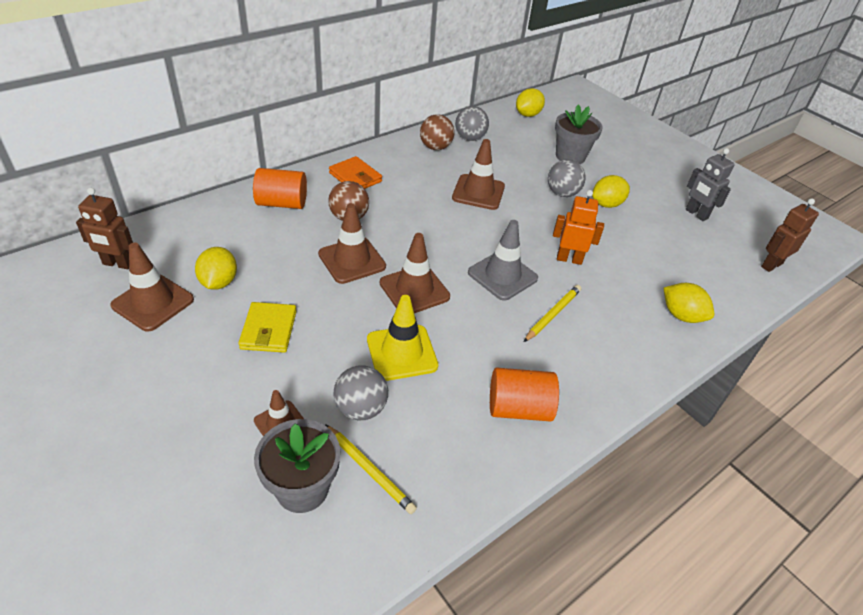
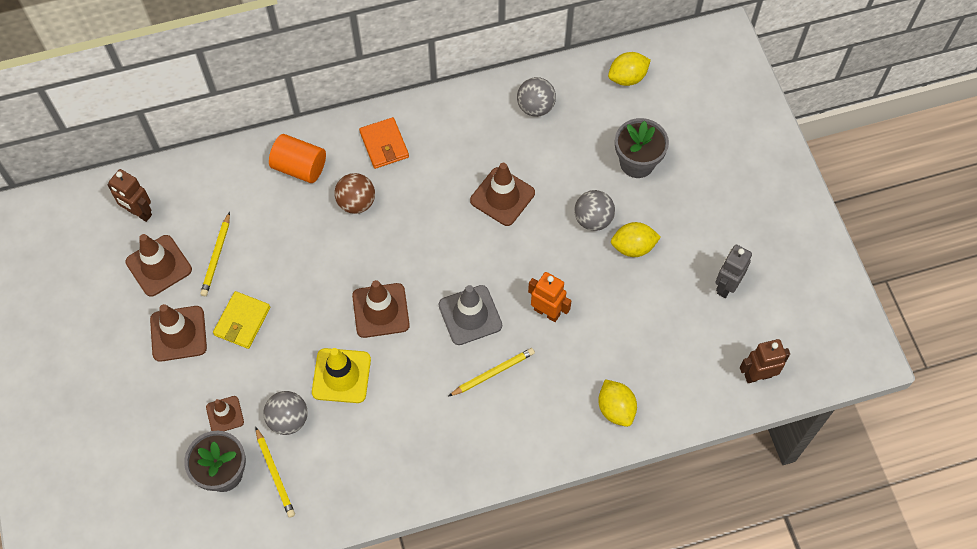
camera: 25 degrees right, 20 degrees up
(219, 282) = (216, 256): yellow lemon -> yellow pencil
(352, 260) = (338, 260): brown traffic cone -> brown traffic cone (178, 334)
(435, 147) = (489, 115): brown ball -> none
(519, 408) = (412, 457): orange cylinder -> none
(696, 214) = (726, 286): grey robot -> grey robot turned 45 degrees clockwise

